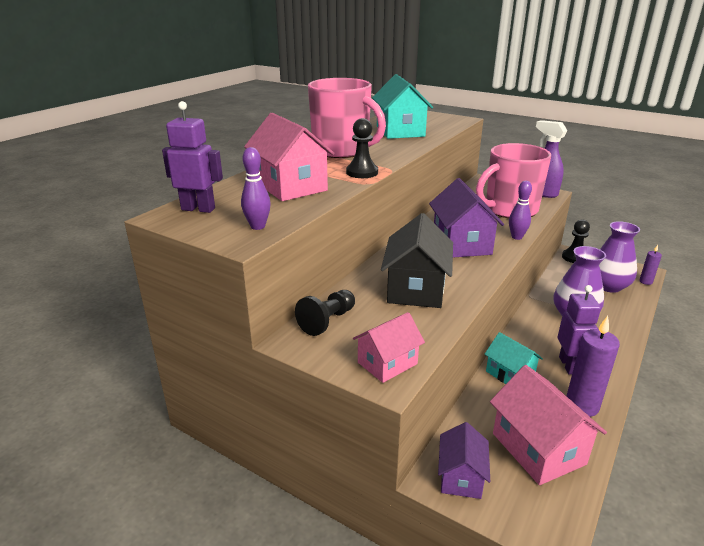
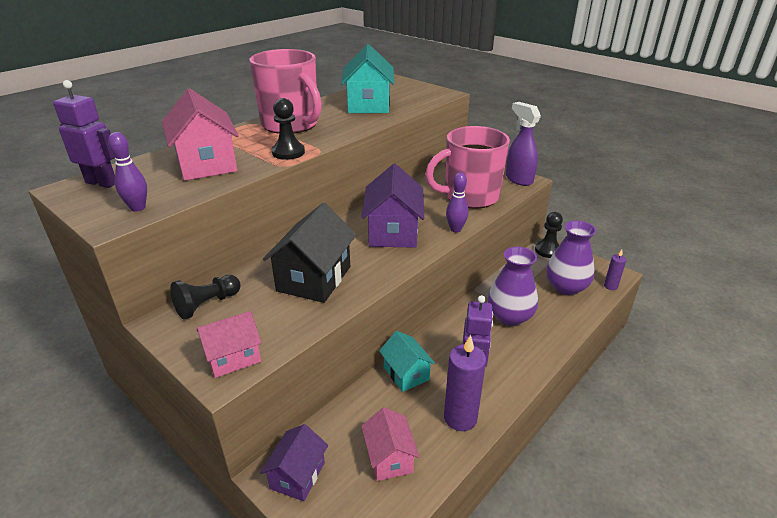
camera: 10 degrees right, 5 degrees up
(538, 448) = (389, 458): pink house -> pink house, size x0.61

